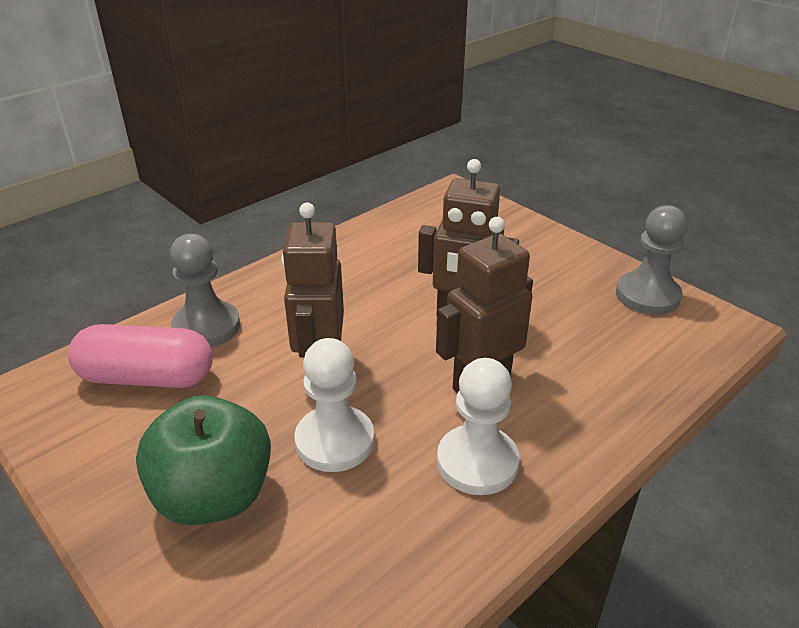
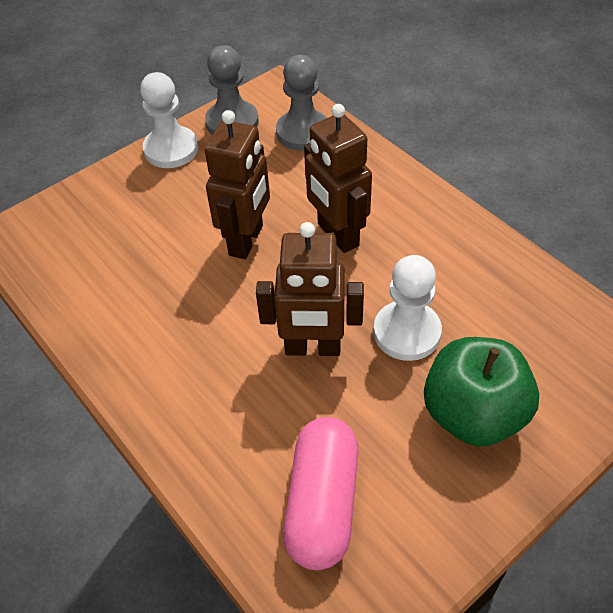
camera: 85 degrees left, 15 degrees up
(206, 327) = (239, 458): grey pawn -> grey pawn (303, 132)
(477, 462) = (424, 243): white pawn -> white pawn (171, 149)

